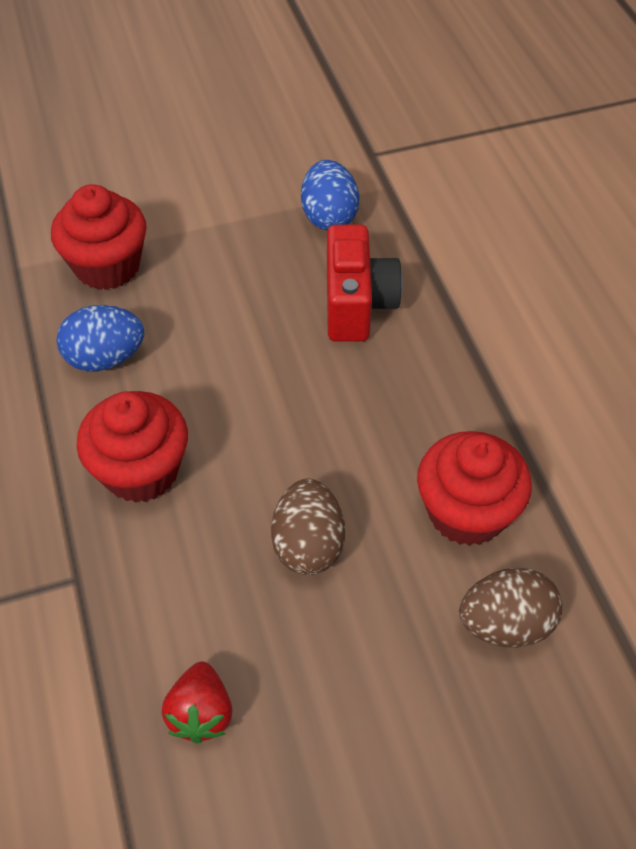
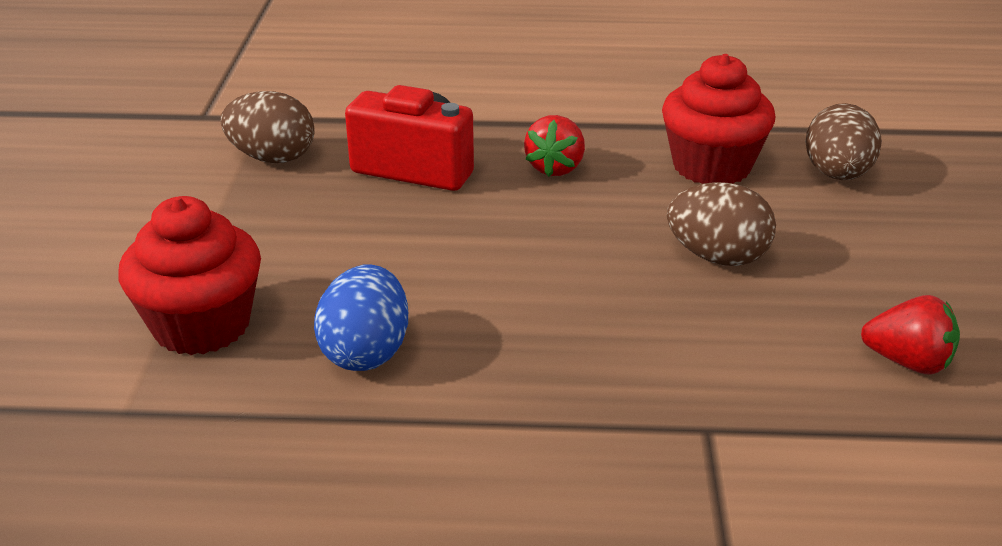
camera: 70 degrees left, 20 degrees down
(141, 471) = (567, 352): red cupcake -> none
(329, 217) = (272, 158): blue egg -> brown egg
(403, 395) = (555, 168): none -> red strawberry

